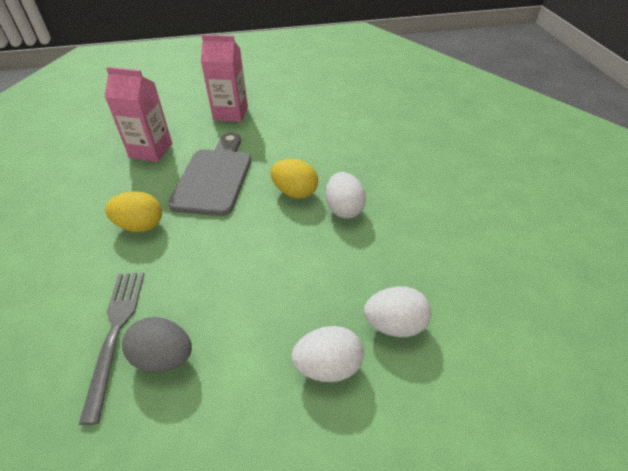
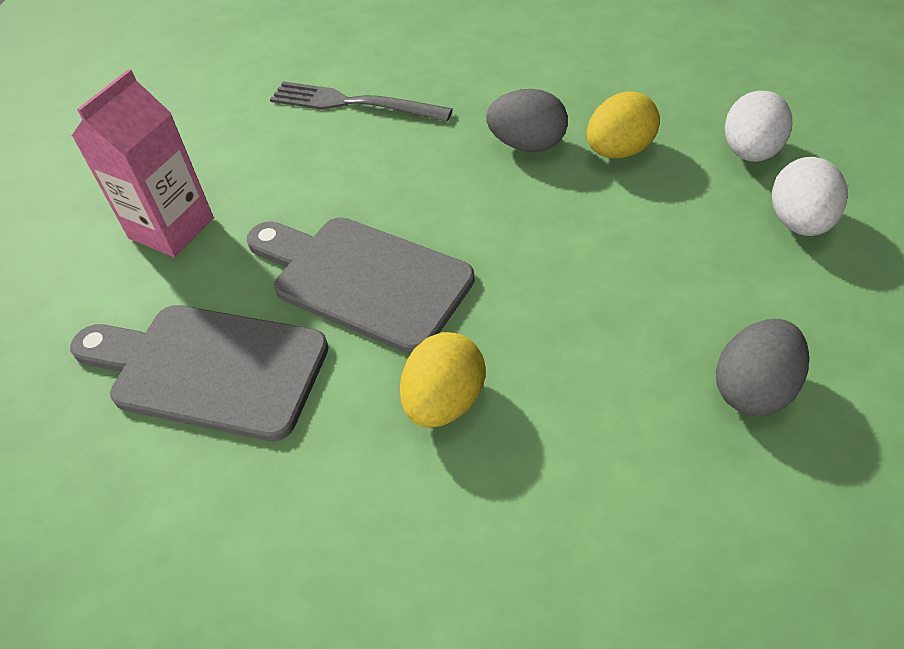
camera: 65 degrees left, 5 degrees up
(115, 333) = (692, 450): grey fork -> grey fork (353, 103)
(151, 150) = (209, 369): pink carton -> grey cutting board
(295, 192) = (462, 187): yellow egg -> yellow egg (619, 151)
(344, 209) = (527, 145): white egg -> grey egg

